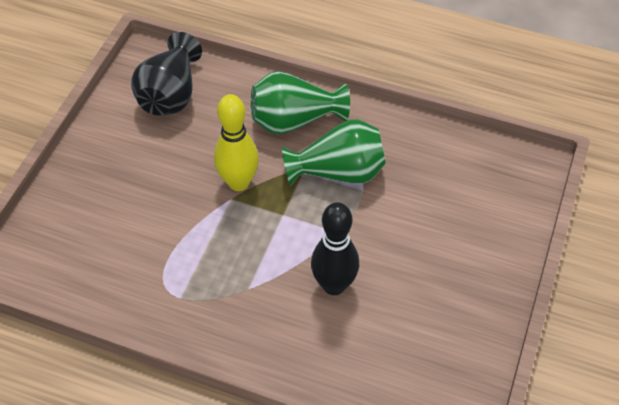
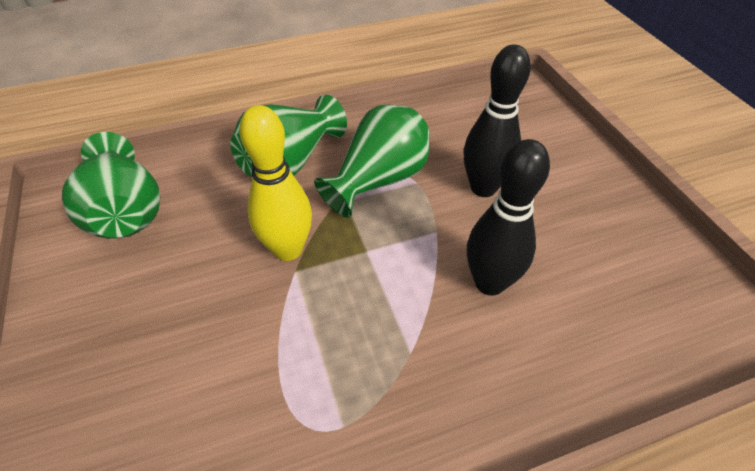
camera: 40 degrees left, 5 degrees down
(170, 94) = (126, 211): black vase -> green vase
(403, 224) = (483, 188): none -> black bowling pin

